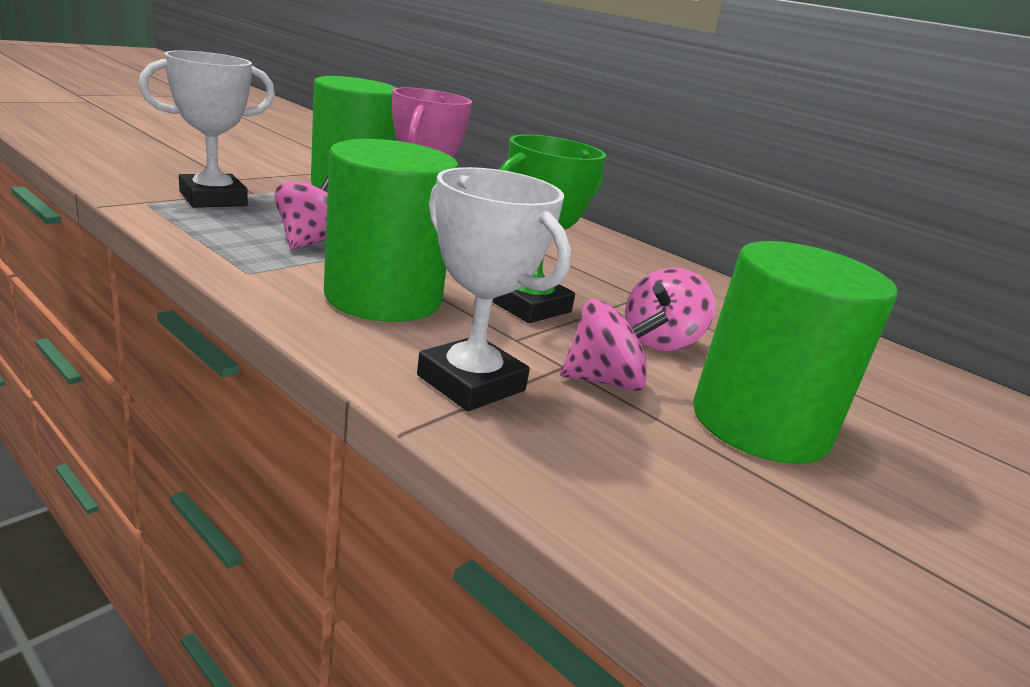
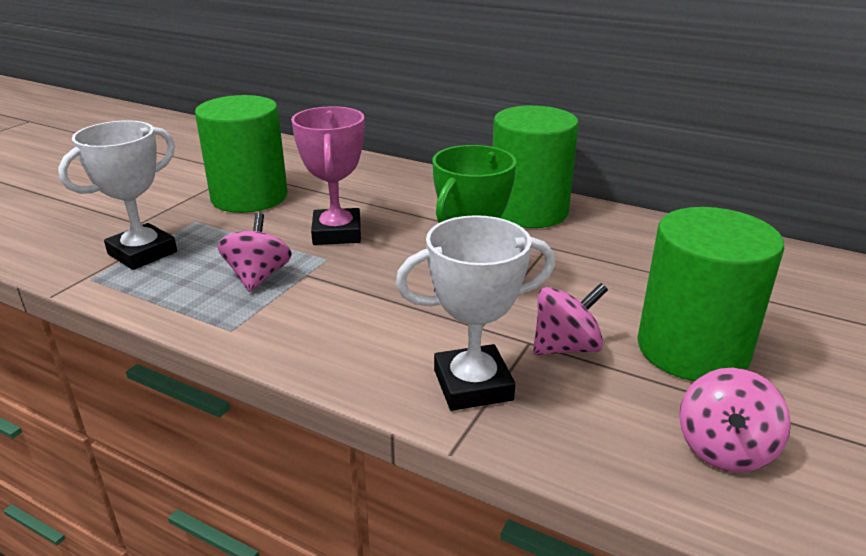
camera: 10 degrees left, 5 degrees up
(383, 297) = (355, 319): green cylinder -> green cylinder (528, 211)
(471, 383) = (473, 385): white trophy -> white trophy turned 45 degrees counterclockwise
(660, 341) = (585, 290): pink spinning top -> pink spinning top (724, 449)

